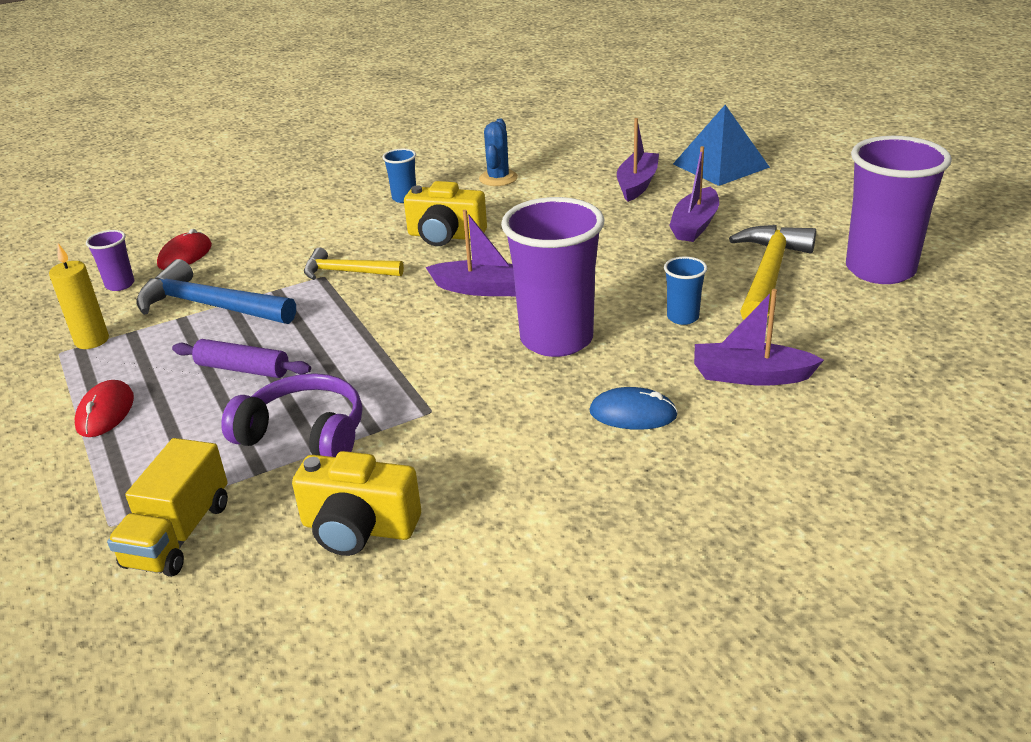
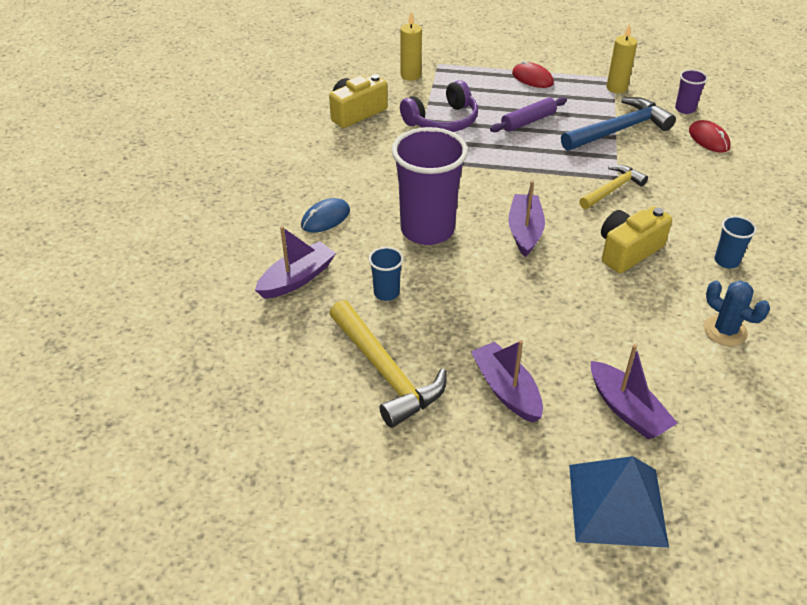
camera: 125 degrees right, 10 degrees up
(178, 534) = (410, 75): yellow truck -> yellow candle
(482, 289) = (525, 231): purple boat -> purple boat turned 135 degrees clockwise
(880, 270) = (316, 440): purple cup -> none

